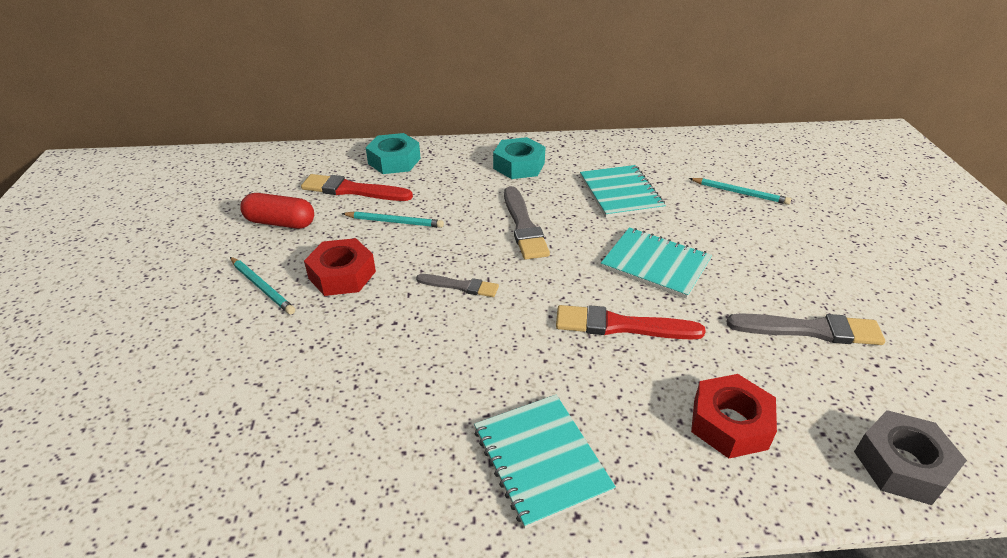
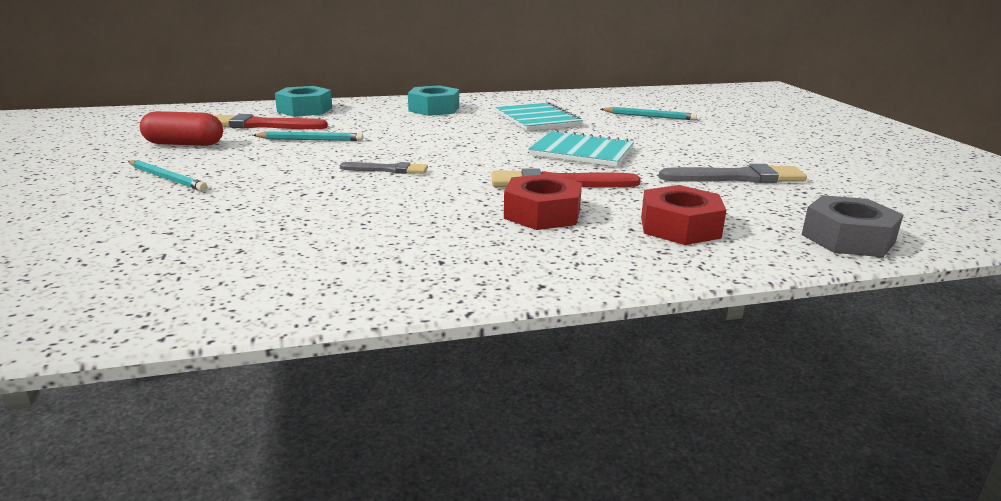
camera: 10 degrees left, 15 degrees down
(342, 275) = (257, 168): red nut -> red nut (542, 213)
(523, 226) = (446, 138): grey brush -> none
(541, 459) = (495, 256): turquoise notebook -> none

